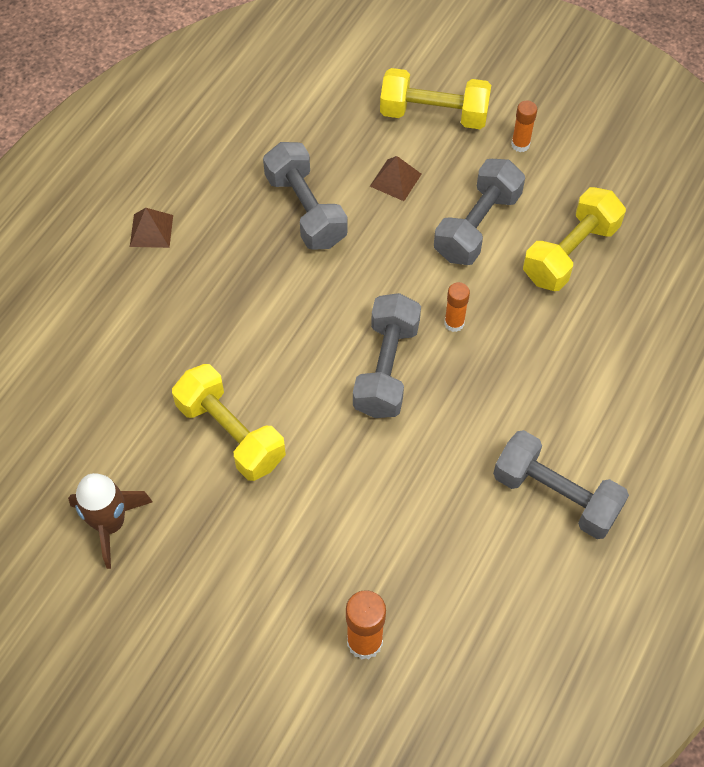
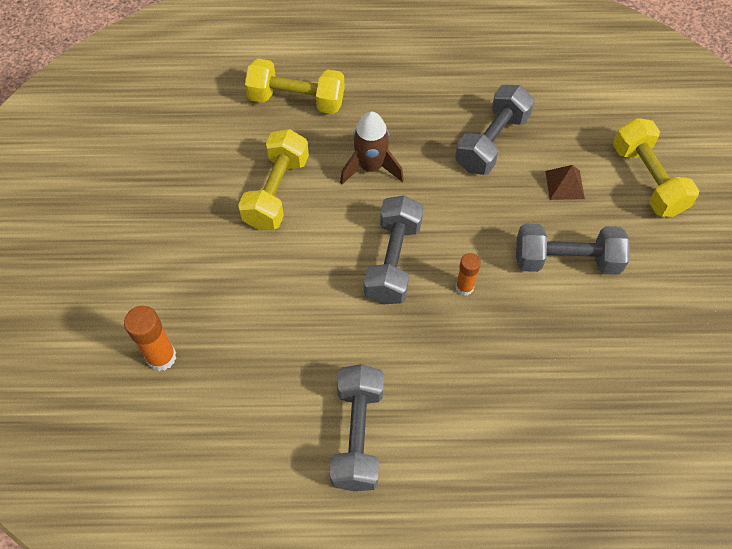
camera: 60 degrees right, 0 degrees up
(110, 524) = (169, 160): brown rocket -> brown rocket (371, 167)
(151, 230) = (405, 64): brown pyramid -> none
(386, 368) = (393, 261): grey dumbbell -> grey dumbbell turned 60 degrees counterclockwise
(520, 144) = (670, 254): orange glue stick -> none
(570, 253) = (593, 340): yellow dumbbell -> yellow dumbbell (296, 100)

